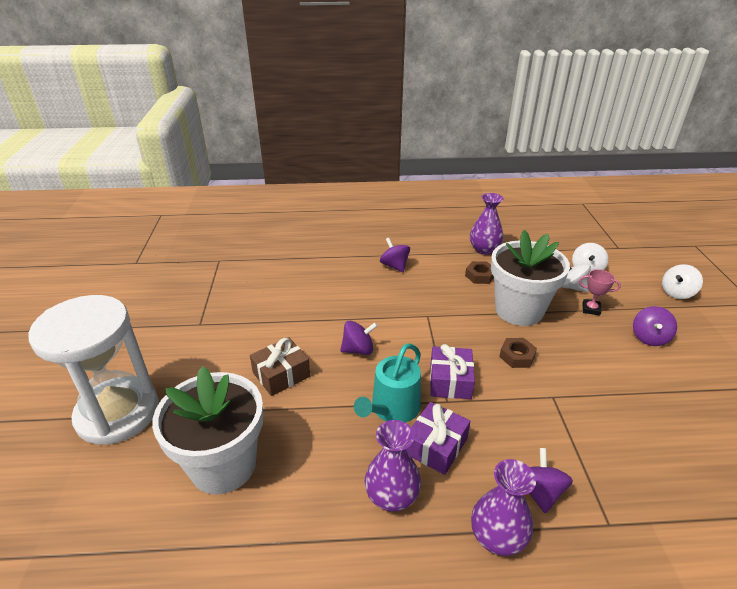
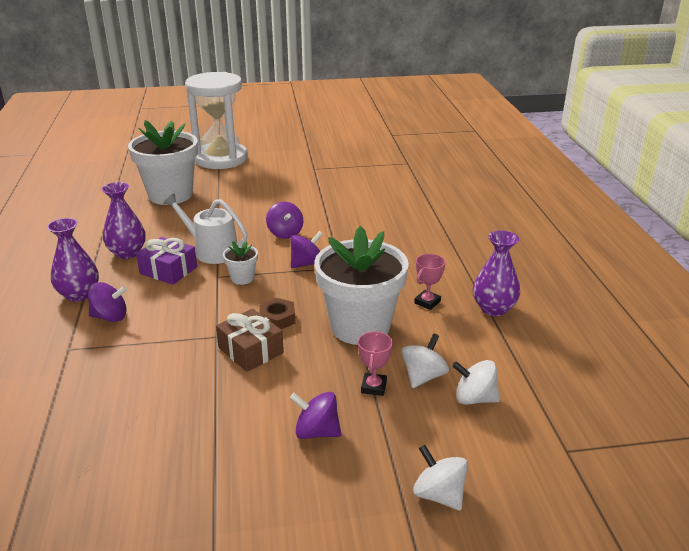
camera: 85 degrees right, 5 degrees down
(281, 374) = (254, 204): brown gift -> brown gift (250, 350)
(392, 408) = (211, 251): turquoise watering can -> white watering can
(394, 266) = (429, 246): purple spinning top -> purple spinning top (306, 263)
(450, 381) = (242, 278): purple gift -> white flower pot
(480, 276) = (427, 302): brown nut -> pink trophy

